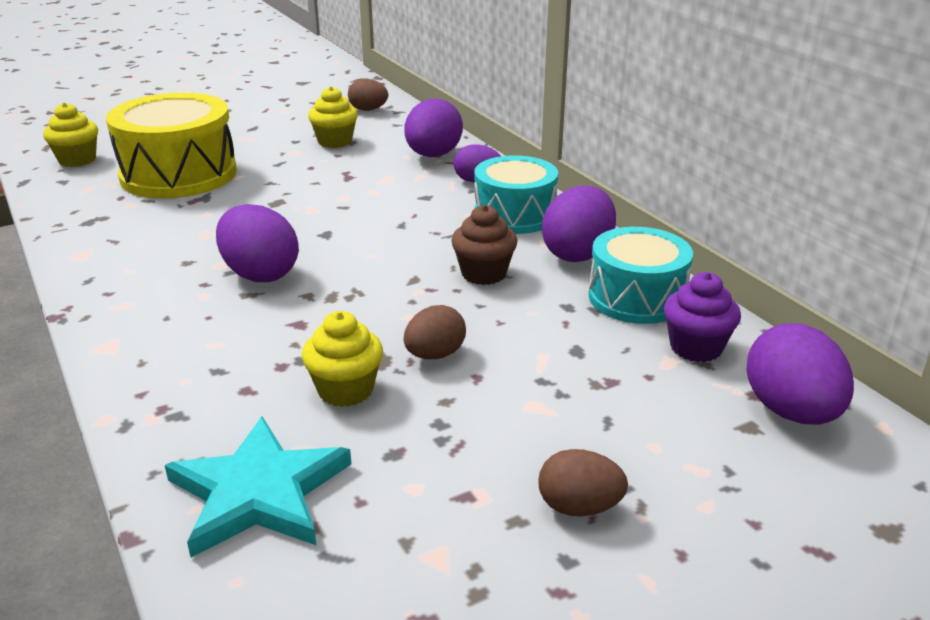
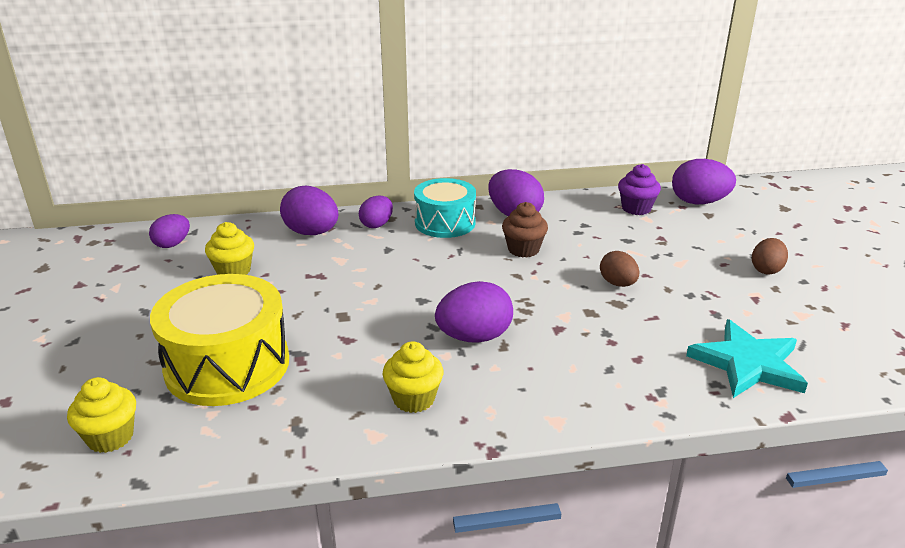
camera: 70 degrees left, 0 degrees up
(345, 390) = (648, 320): yellow cupcake -> yellow cupcake (414, 399)
(368, 110) = (172, 244): brown egg -> purple egg
(636, 297) = (577, 210): turquoise drum -> none

